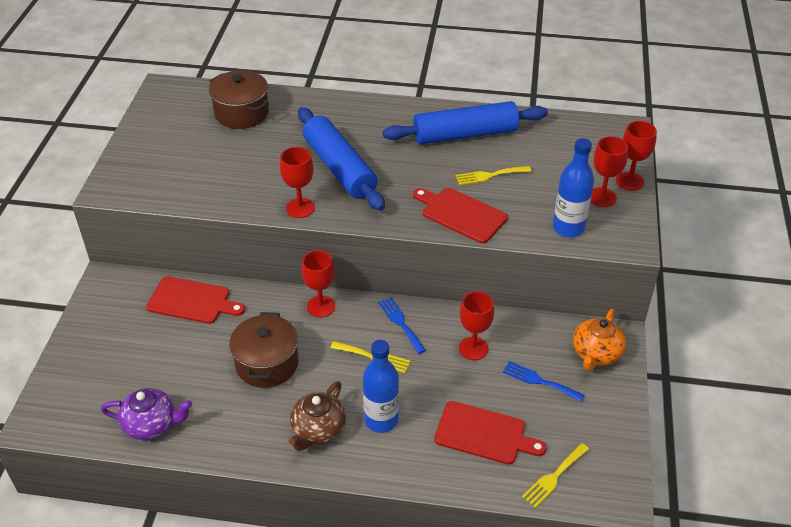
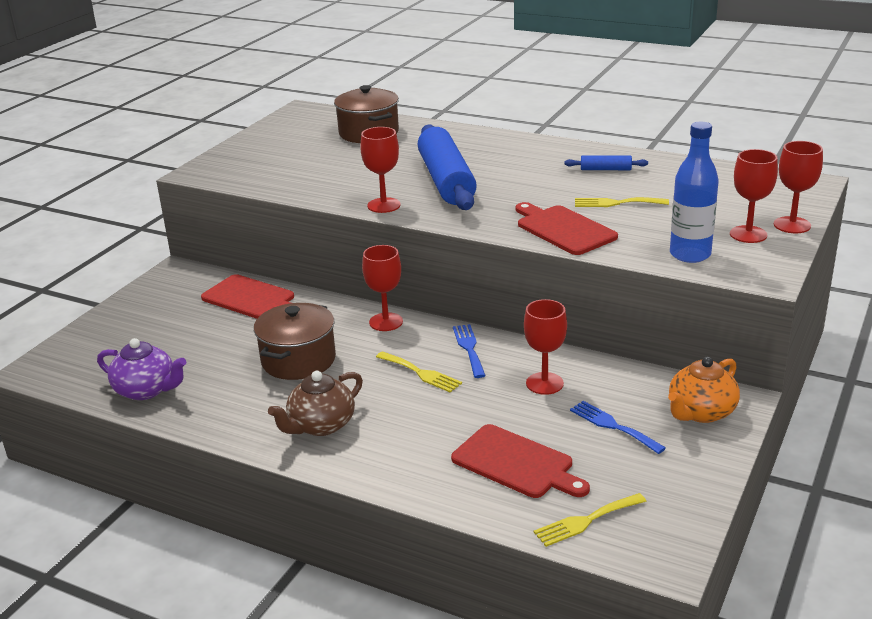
camera: 20 degrees right, 15 degrees down
(381, 420) = (398, 429): blue bottle -> none
(465, 134) = (605, 169): blue rolling pin -> blue rolling pin, size x0.41

